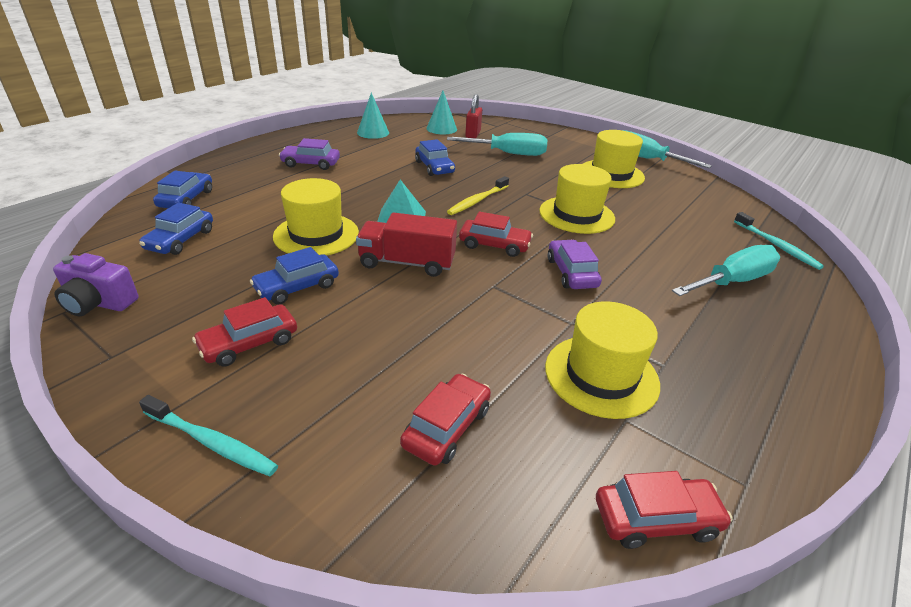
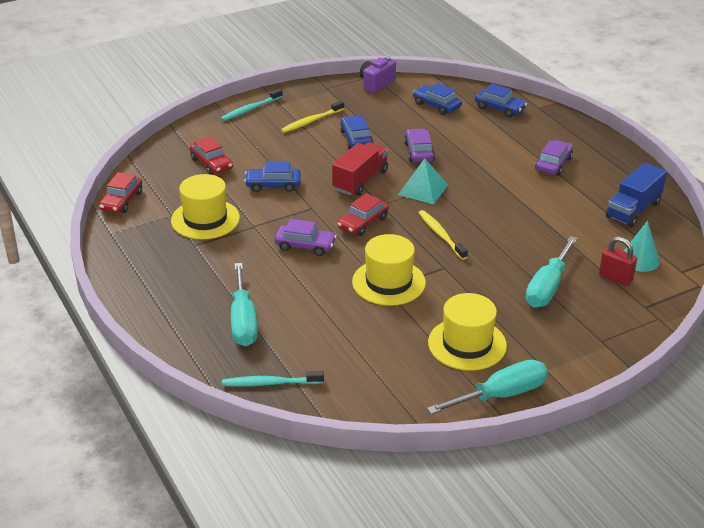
camera: 115 degrees right, 0 degrees up
(249, 343) = (311, 121): red car -> yellow toothbrush
(316, 234) = (419, 152): yellow hat -> purple car
(373, 132) = (633, 210): turquoise cone -> blue truck
(434, 167) = (524, 229): blue car -> blue car (273, 185)

